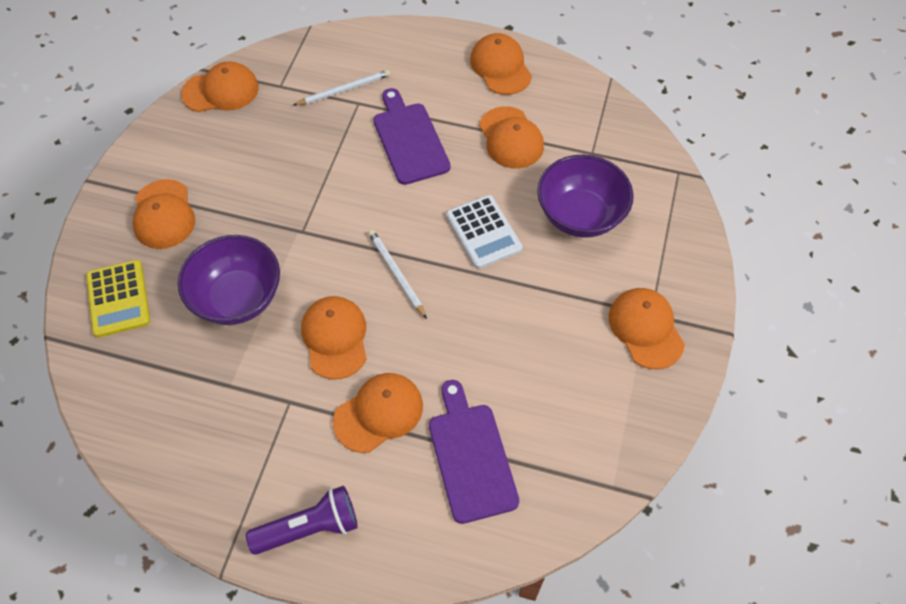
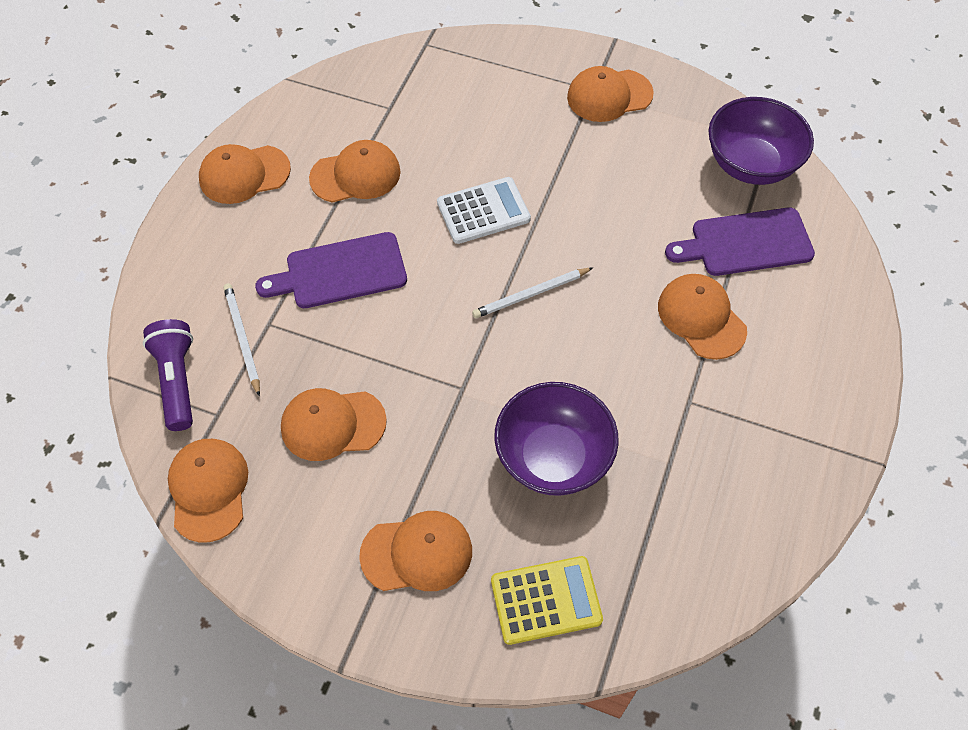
camera: 85 degrees left, 0 degrees up
(309, 528) = (828, 382): purple flashlight -> purple flashlight (177, 380)
(335, 338) = (611, 356): orange cap -> orange cap (333, 424)
(580, 215) = (471, 127): purple bowl -> purple bowl (751, 164)

